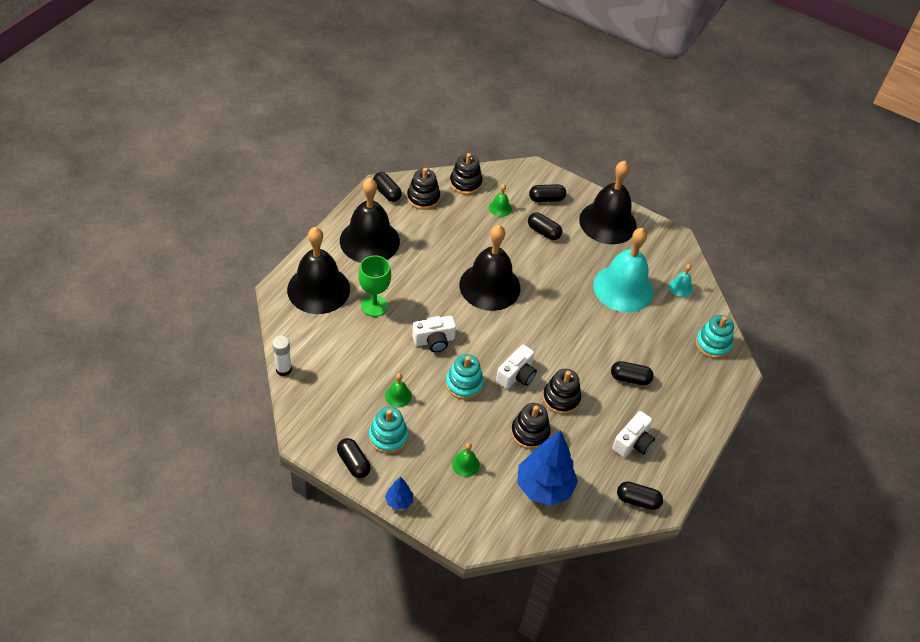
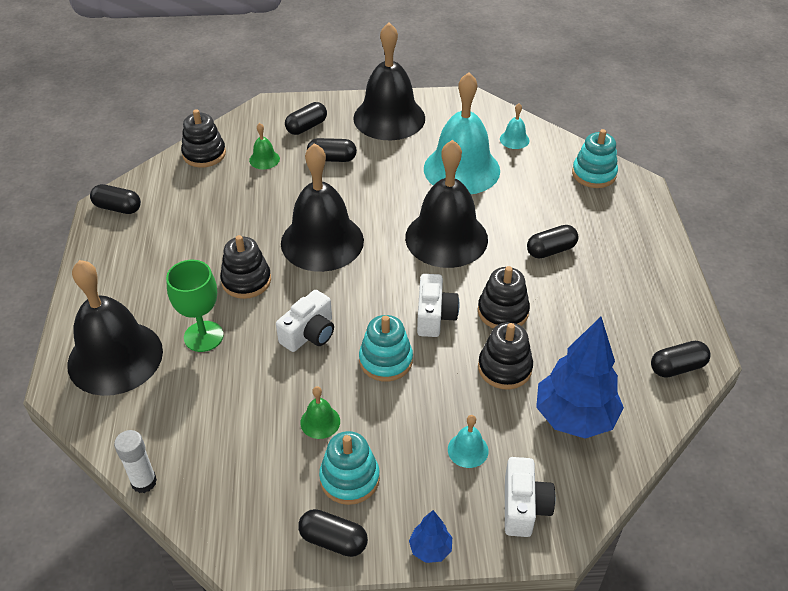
camera: 30 degrees left, 5 degrees down
(369, 241) = (138, 268): black bell -> black bell (446, 238)
(423, 198) = (167, 192): black stacking toy -> black stacking toy (246, 281)
(465, 464) = (468, 450): green bell -> turquoise bell
(633, 442) = (615, 311): white camera -> white camera (524, 507)

